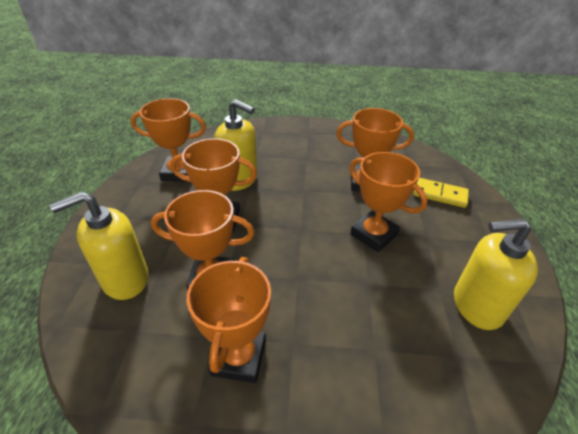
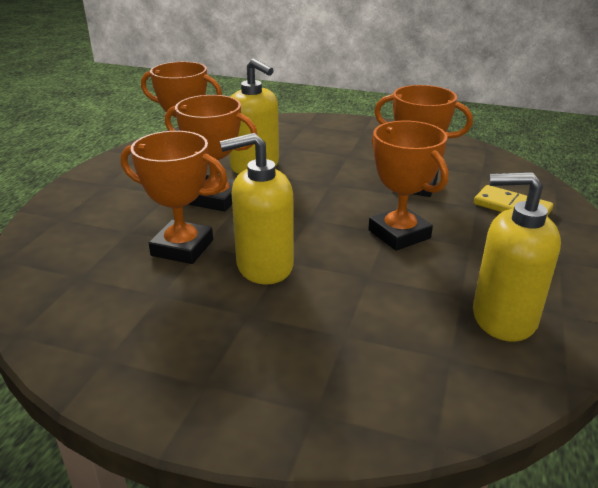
camera: 15 degrees right, 10 degrees down
(125, 279) = (88, 235): yellow soap dispenser -> yellow soap dispenser (264, 266)
(239, 357) = (181, 315): orange trophy -> none

